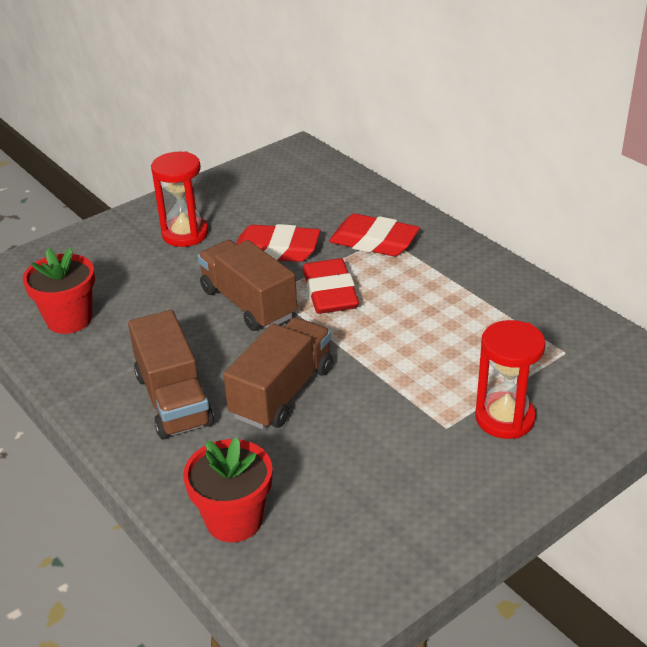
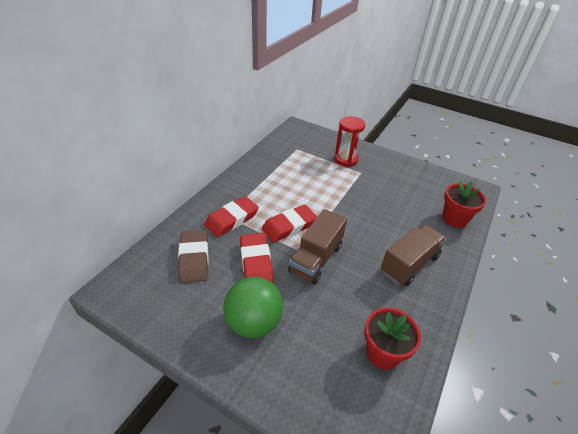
camera: 115 degrees left, 5 degrees up
(185, 234) = (254, 322): red hourglass -> green ball
(282, 392) = (375, 224): brown truck -> none
(312, 204) = (194, 259): none -> brown eraser
(374, 241) = (232, 219): red eraser -> red eraser turned 45 degrees clockwise

